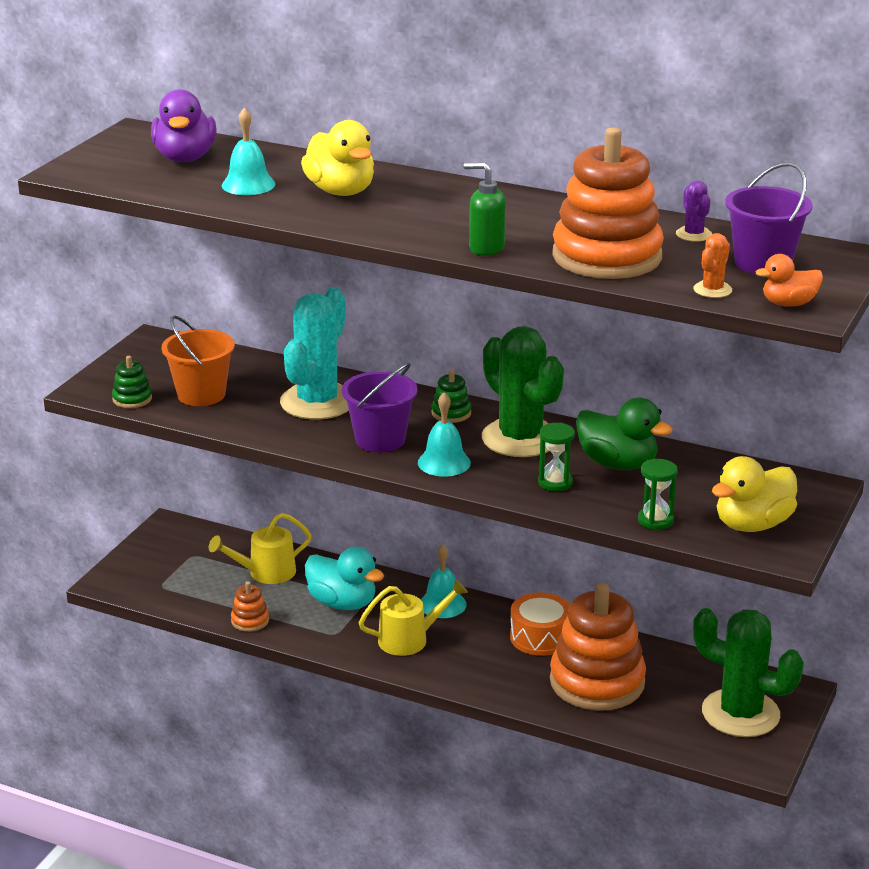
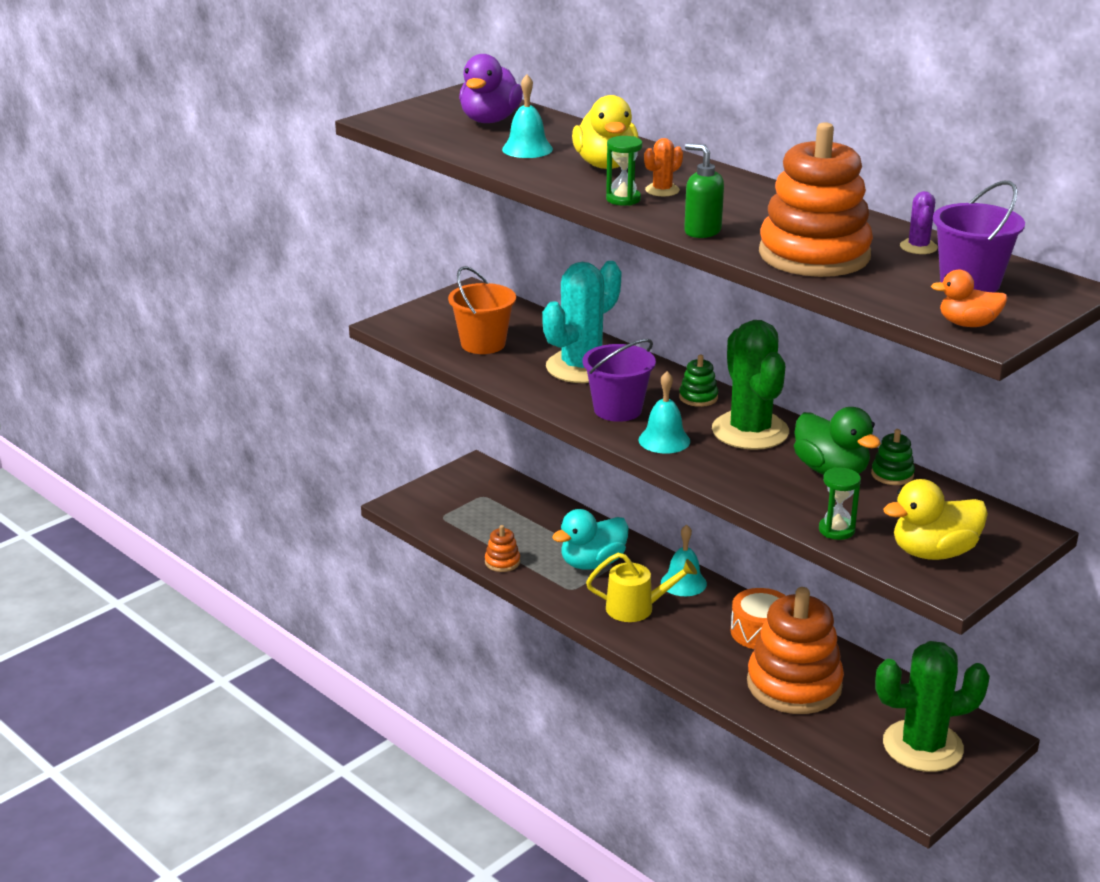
camera: 20 degrees right, 0 degrees up
(132, 399) = (421, 338): green stacking toy -> green stacking toy (892, 474)
(265, 573) = (538, 523): yellow watering can -> none
(342, 603) = (592, 563): turquoise duck -> turquoise duck turned 90 degrees clockwise
(555, 483) = (759, 477): green hourglass -> green hourglass (623, 199)
(712, 290) = (898, 300): orange cactus -> orange cactus (662, 190)
(740, 713) = (922, 746): green cactus -> green cactus turned 60 degrees counterclockwise

